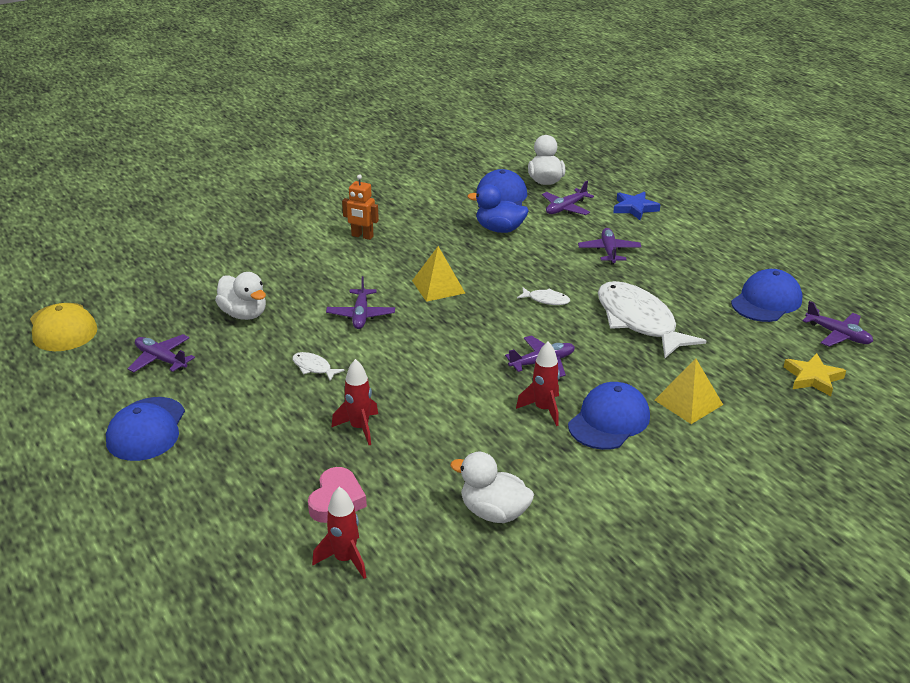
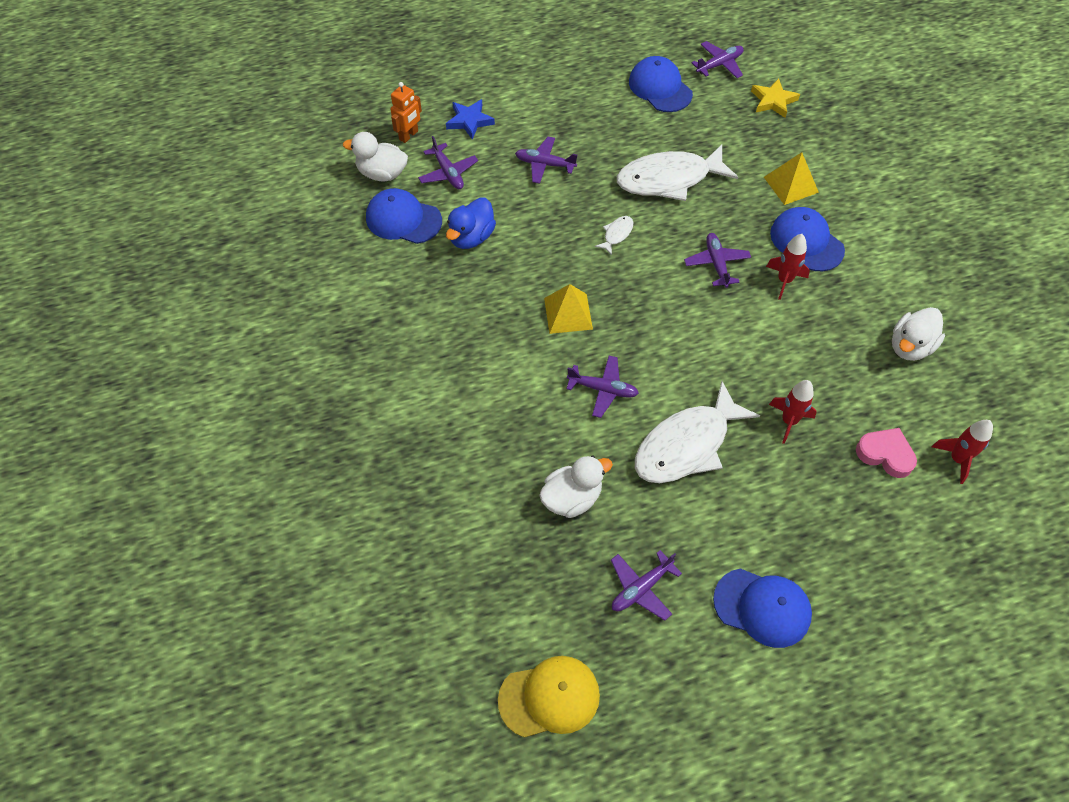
camera: 75 degrees left, 25 degrees up
(313, 368) = (687, 445): white fish -> white fish, size x2.42
(362, 236) = (441, 361): orange robot -> orange robot (409, 135)

